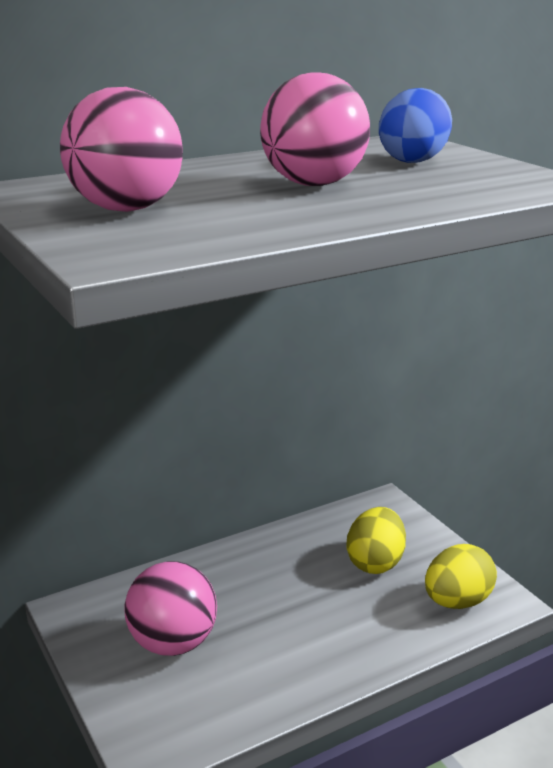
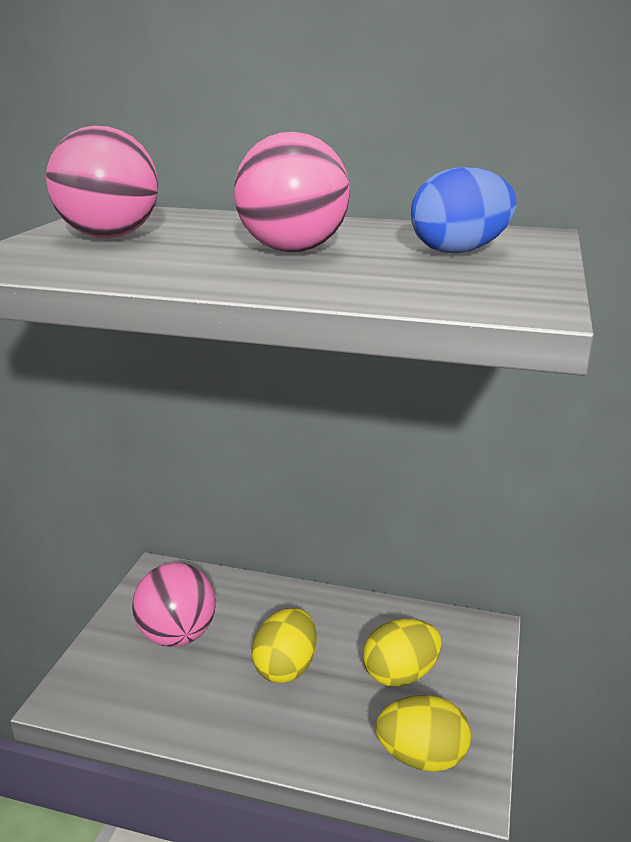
camera: 45 degrees right, 0 degrees up
(294, 608) = (286, 667): none -> yellow egg

